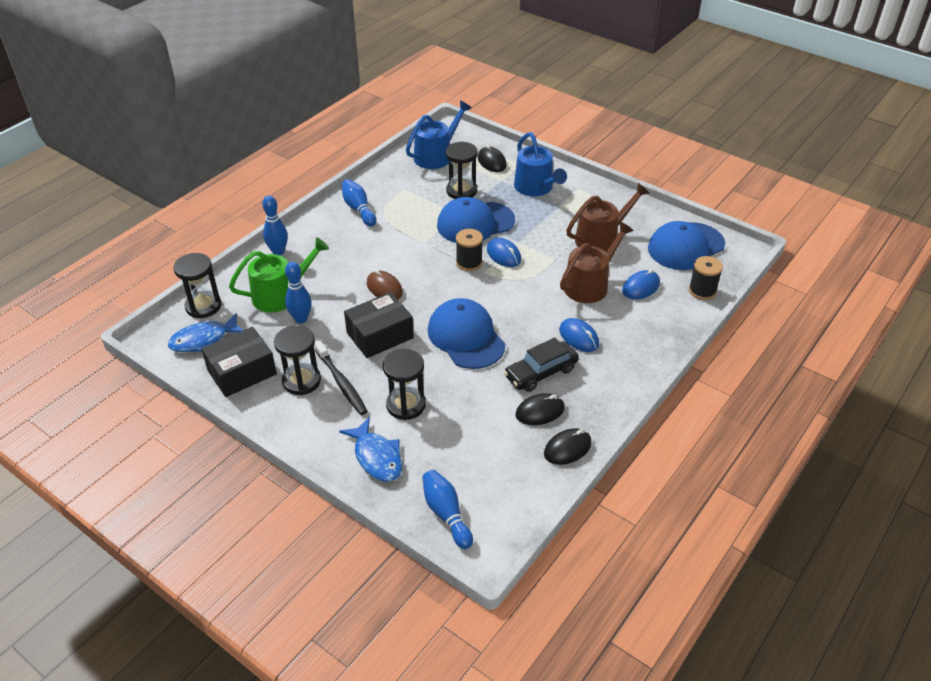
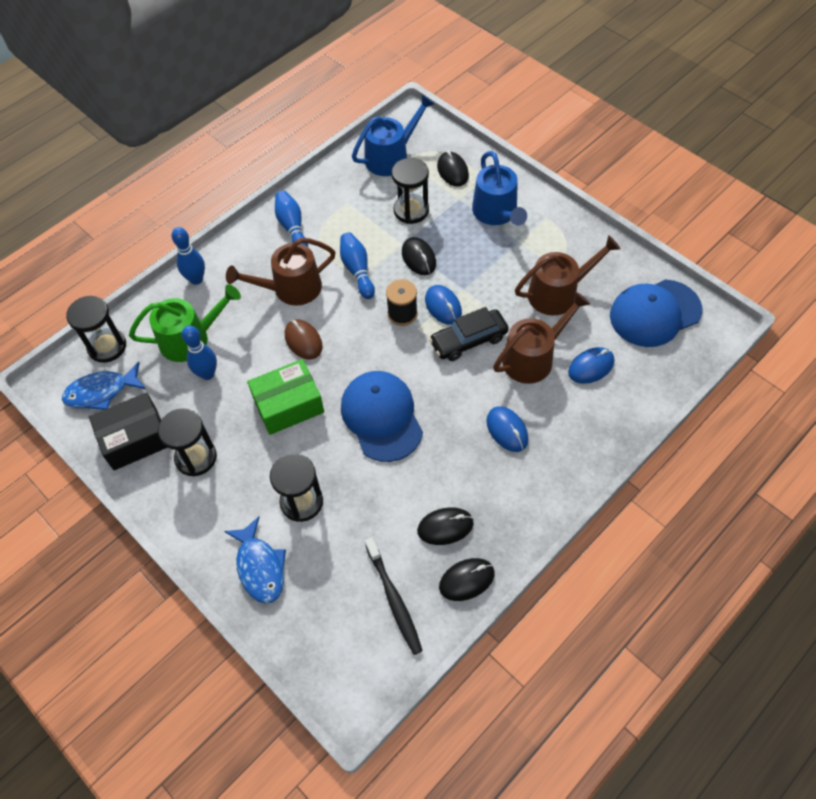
camera: 10 degrees right, 15 degrees up
(341, 383) = (237, 465): black toothbrush -> black toothbrush (394, 600)
(366, 252) = (291, 288): none -> brown watering can
(380, 335) = (288, 405): black box -> green box
(446, 514) = (321, 650): blue bowling pin -> blue bowling pin (357, 270)
(475, 223) = (418, 258): blue cap -> black mouse
(541, 373) = (455, 474): black car -> black car (468, 340)
(702, 291) = (661, 379): black spool -> none

